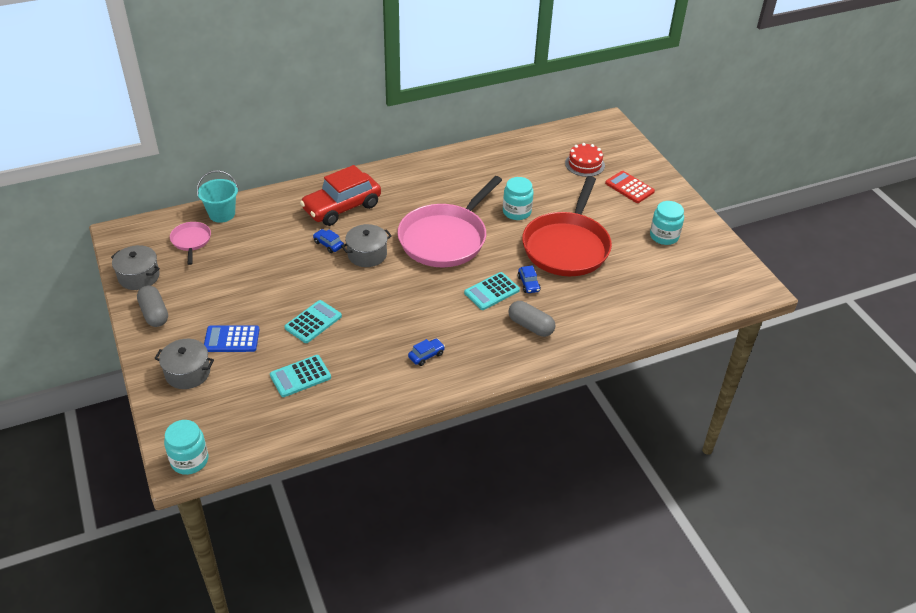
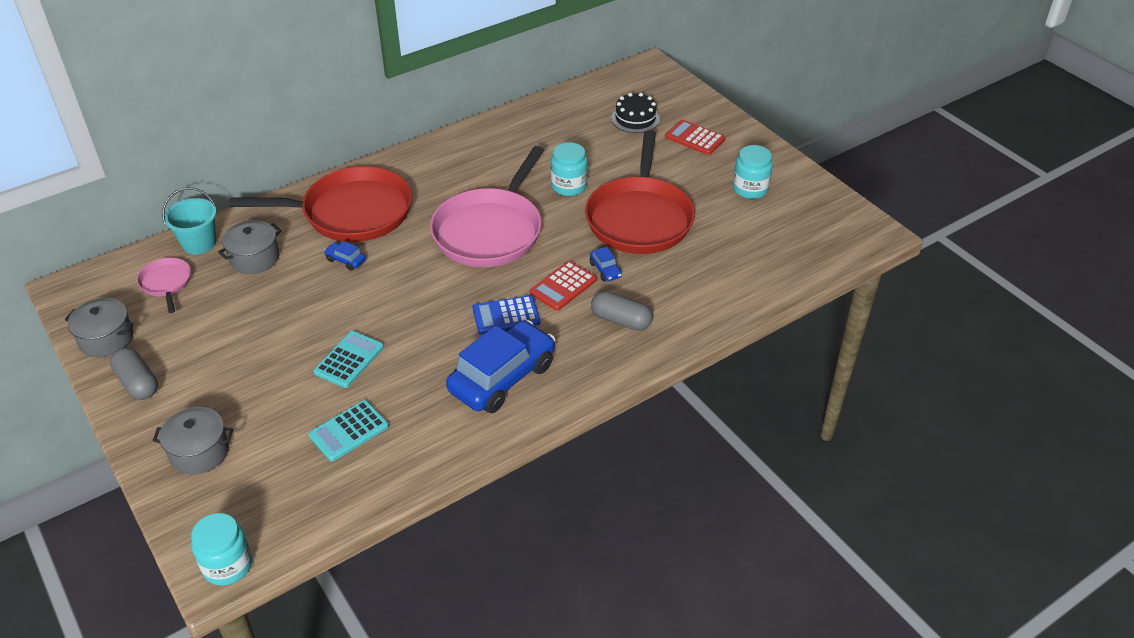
camera: 10 degrees left, 0 degrees up
(231, 339) = (248, 399): blue calculator -> blue calculator (506, 315)
(342, 207) = (352, 212): red car -> red pan
(367, 254) = (397, 265): grey pot -> grey pot (254, 258)
(426, 355) = (502, 377): blue car -> blue car, size x2.48
(491, 291) = (563, 286): turquoise calculator -> red calculator
(584, 164) = (635, 118): red cake -> black cake

